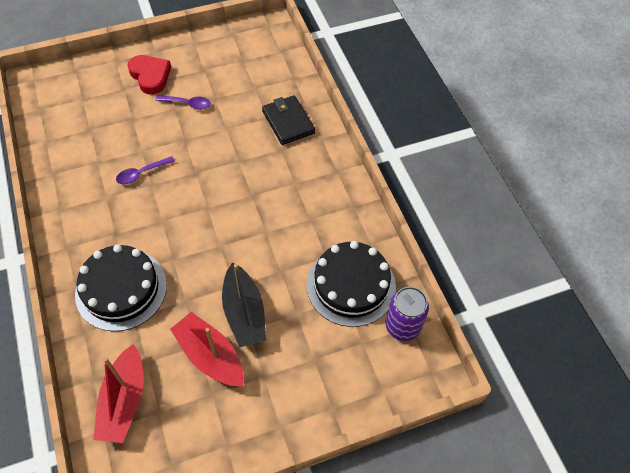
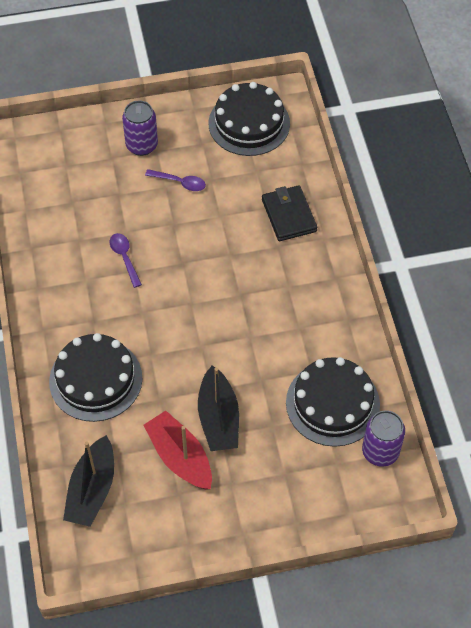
camera: 10 degrees right, 0 degrees up
(124, 401) = (92, 490): red boat -> black boat
(141, 173) = (124, 258): purple spoon -> purple spoon turned 90 degrees clockwise
(150, 76) = (142, 145): red heart -> purple can
(244, 50) = (249, 123): none -> black cake

